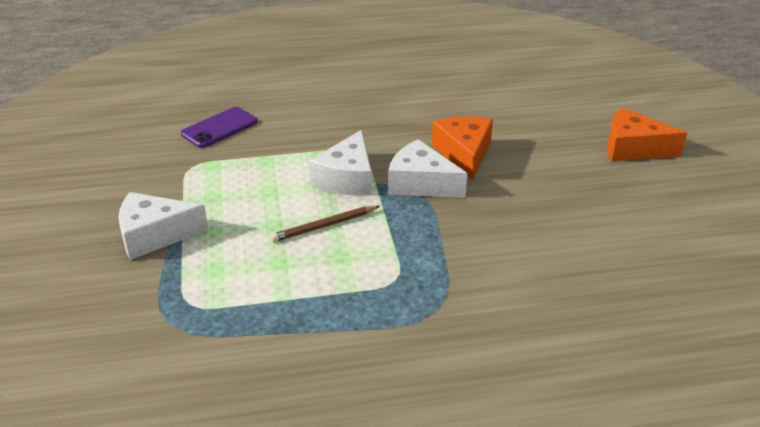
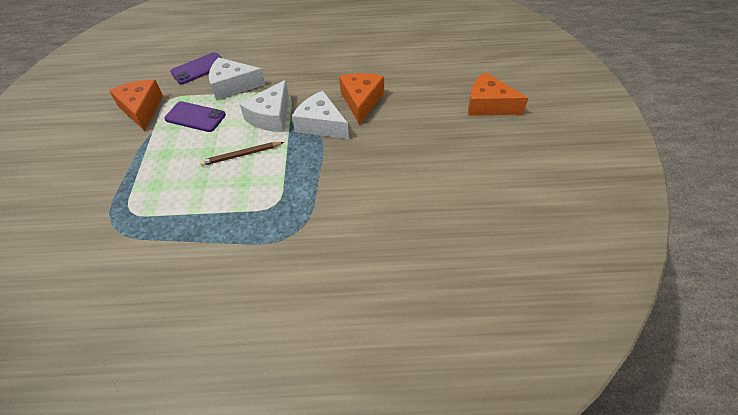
camera: 10 degrees right, 15 degrees up
(154, 235) = (126, 153): white cheese -> white cheese (233, 86)
(156, 181) = (142, 109): none -> orange cheese
(239, 185) = (195, 117): none -> purple phone

